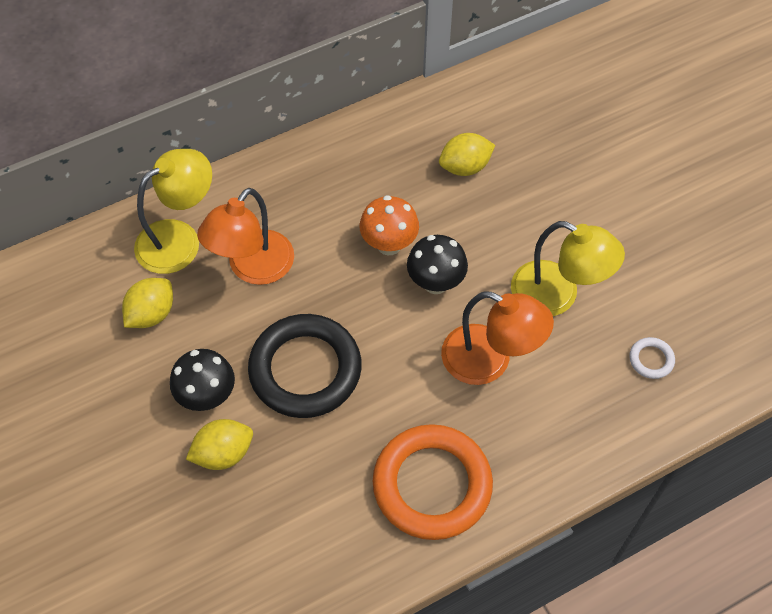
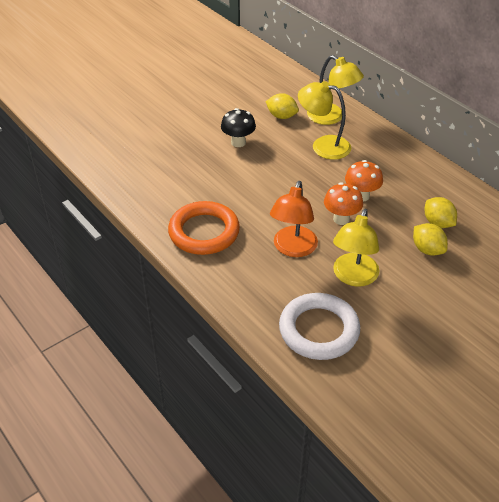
camera: 80 degrees right, 15 degrees down
(223, 453) = (207, 153): yellow lemon -> yellow lemon (427, 249)
(253, 268) = (323, 146): orange lamp -> yellow lamp
(305, 369) = (264, 174): black ring -> none
(435, 283) = (341, 219): black mushroom -> orange mushroom
(651, 359) = (319, 330): white ring -> white ring, size x2.47

